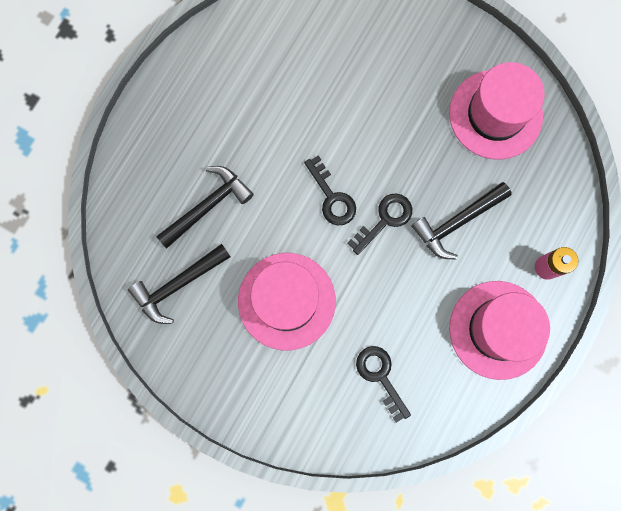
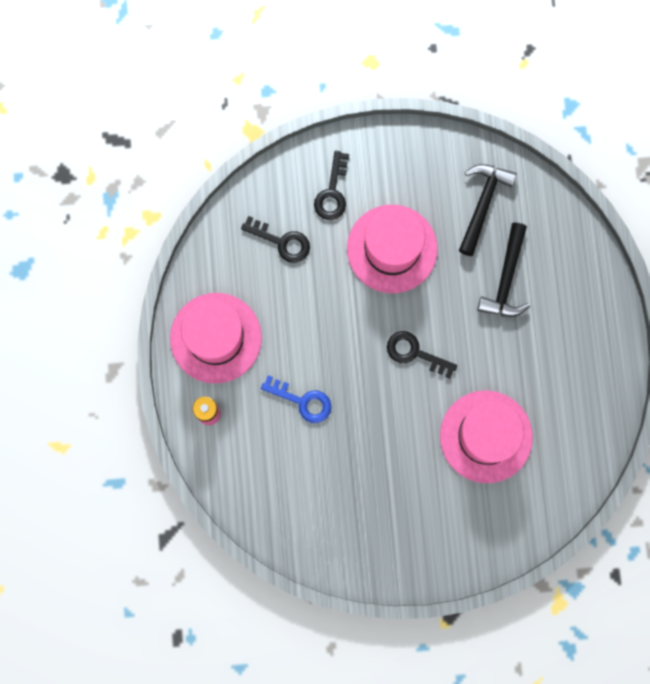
camera: 145 degrees right, 0 degrees up
(384, 220) = (361, 363): black key -> black key (332, 192)
(457, 222) = (302, 401): black hammer -> blue key
(495, 114) = (331, 515): pink hat -> pink hat (486, 436)

